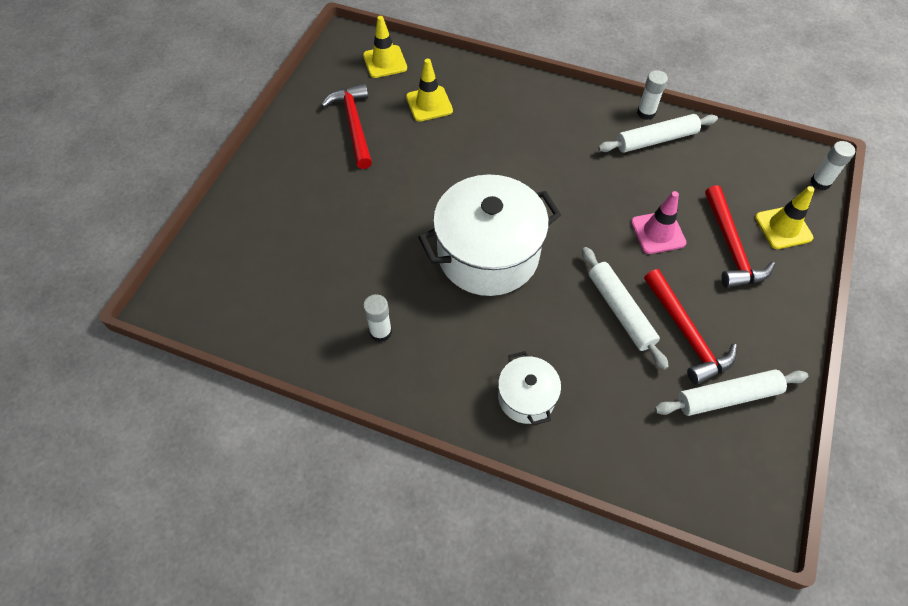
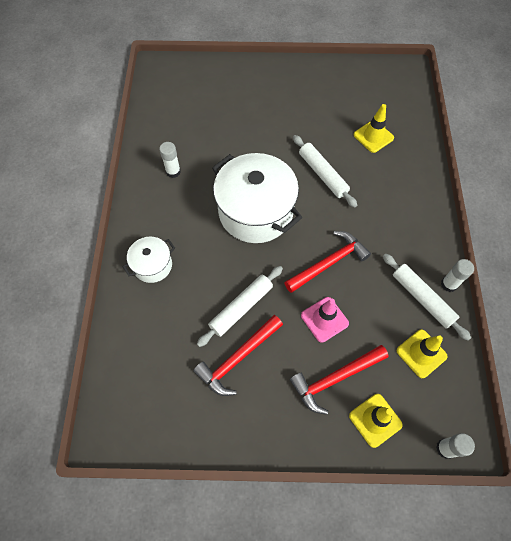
camera: 70 degrees right, 5 degrees up
(354, 124) = (330, 101): red hammer -> red hammer (329, 263)
(385, 62) = (399, 98): yellow traffic cone -> yellow traffic cone (421, 353)
(727, 396) = (193, 398): white rolling pin -> white rolling pin (323, 174)

